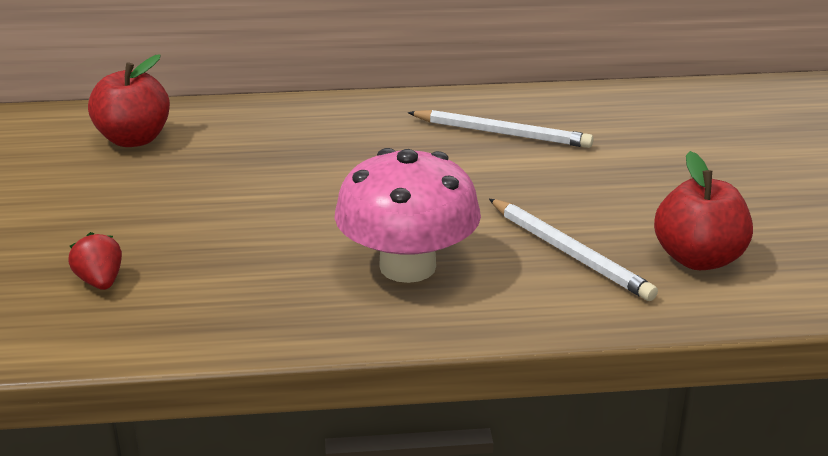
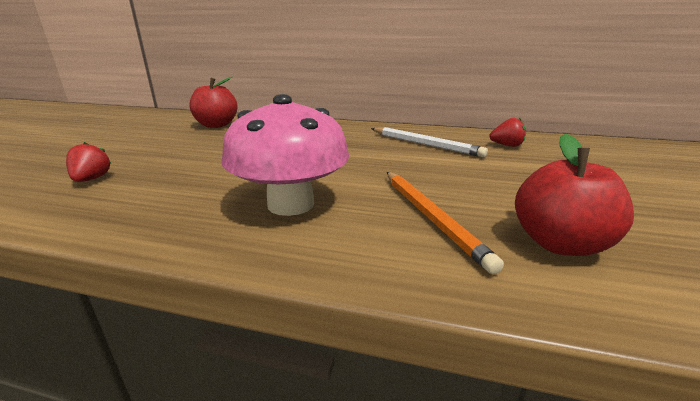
camera: 20 degrees right, 5 degrees down
(568, 252) = (430, 217): white pencil -> orange pencil
(610, 117) = (507, 145): none -> red strawberry

